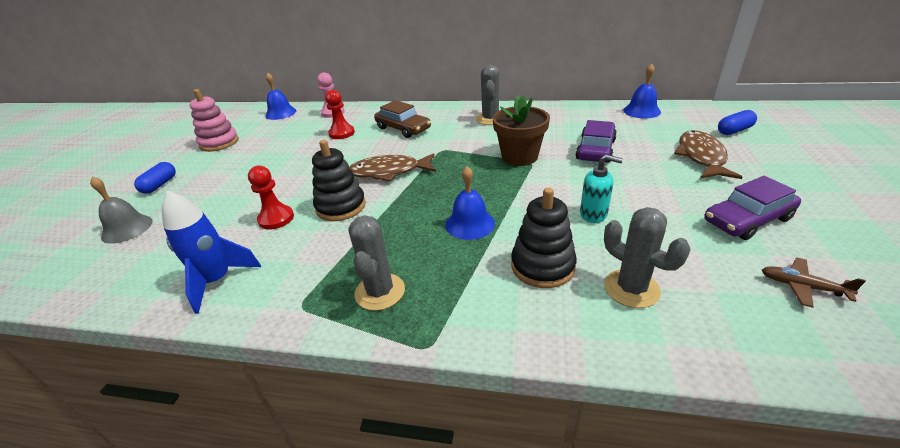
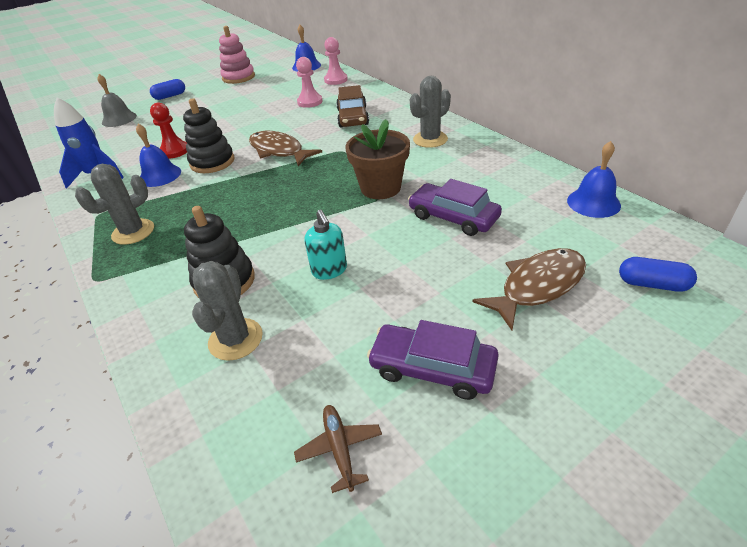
camera: 45 degrees right, 5 degrees up
(342, 133) = (310, 102): red pawn -> pink pawn
(470, 224) = (247, 221): blue bell -> blue bell (160, 175)
(595, 150) = (453, 217): purple car -> purple car turned 120 degrees counterclockwise

